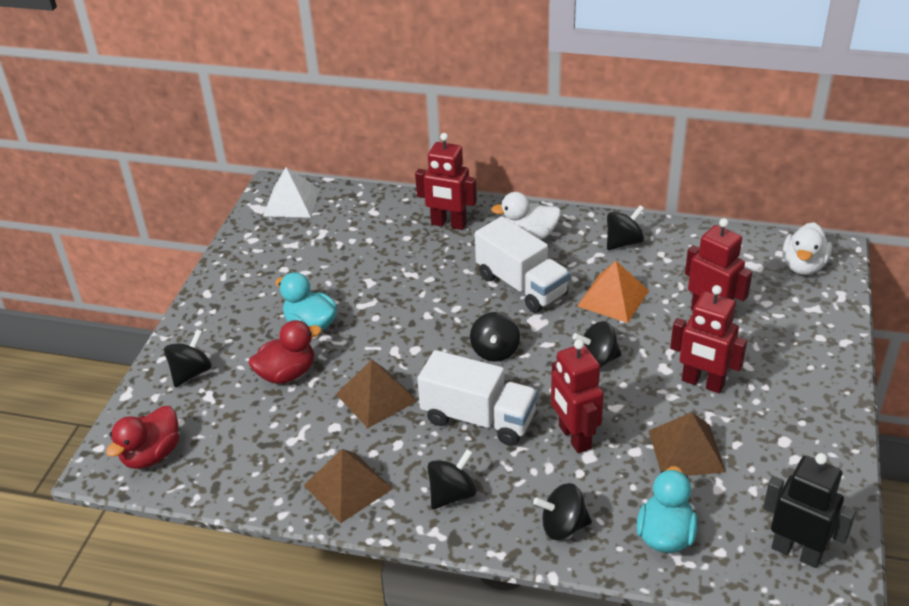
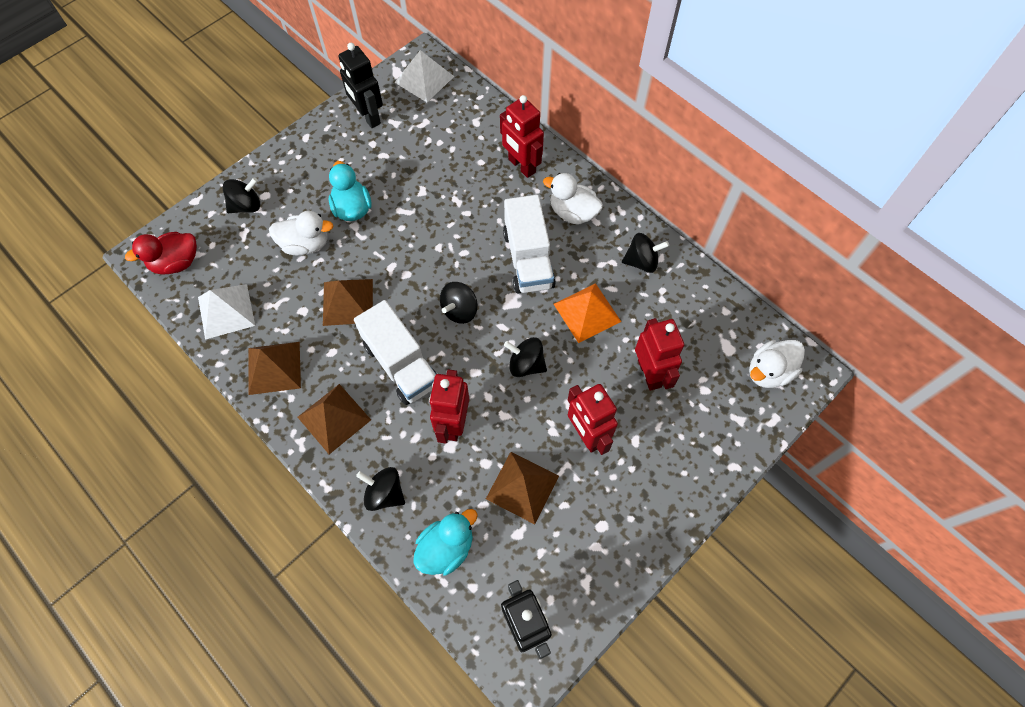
camera: 30 degrees right, 25 degrees up
(249, 467) = (226, 311): none -> white pyramid
(260, 251) = (368, 117): none -> black robot
(287, 374) = (306, 244): red duck -> white duck
(452, 494) = (334, 418): black spinning top -> brown pyramid

